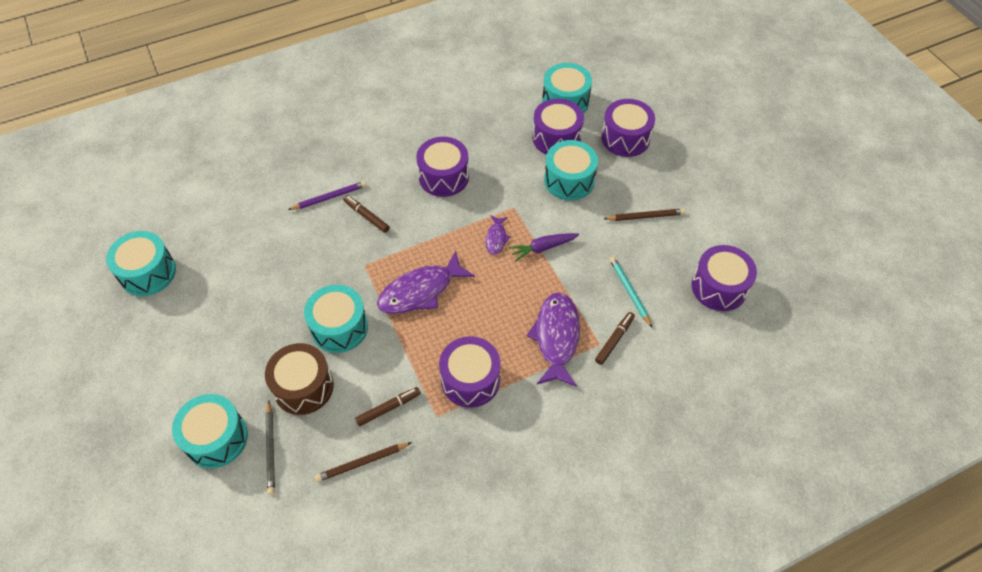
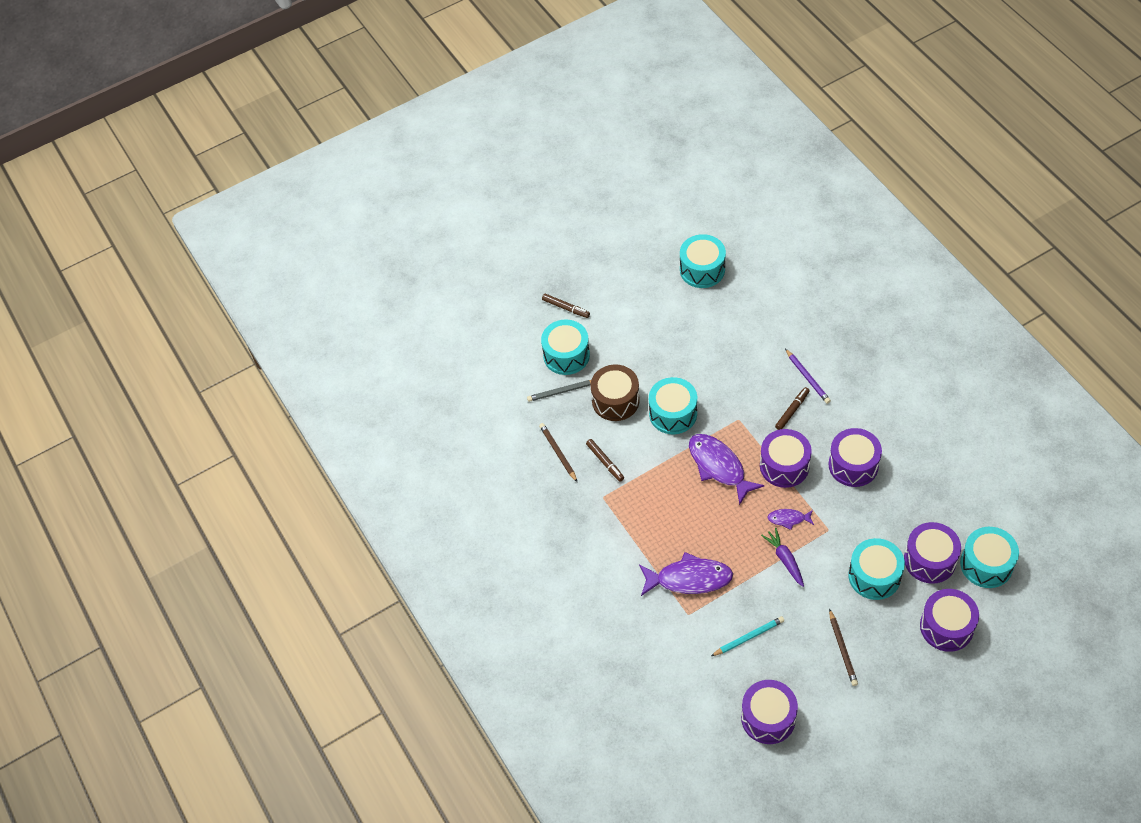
camera: 90 degrees right, 0 degrees up
(470, 380) = (638, 517): purple drum -> purple drum (784, 466)
(614, 340) = (694, 626): brown marker -> brown marker (566, 308)

